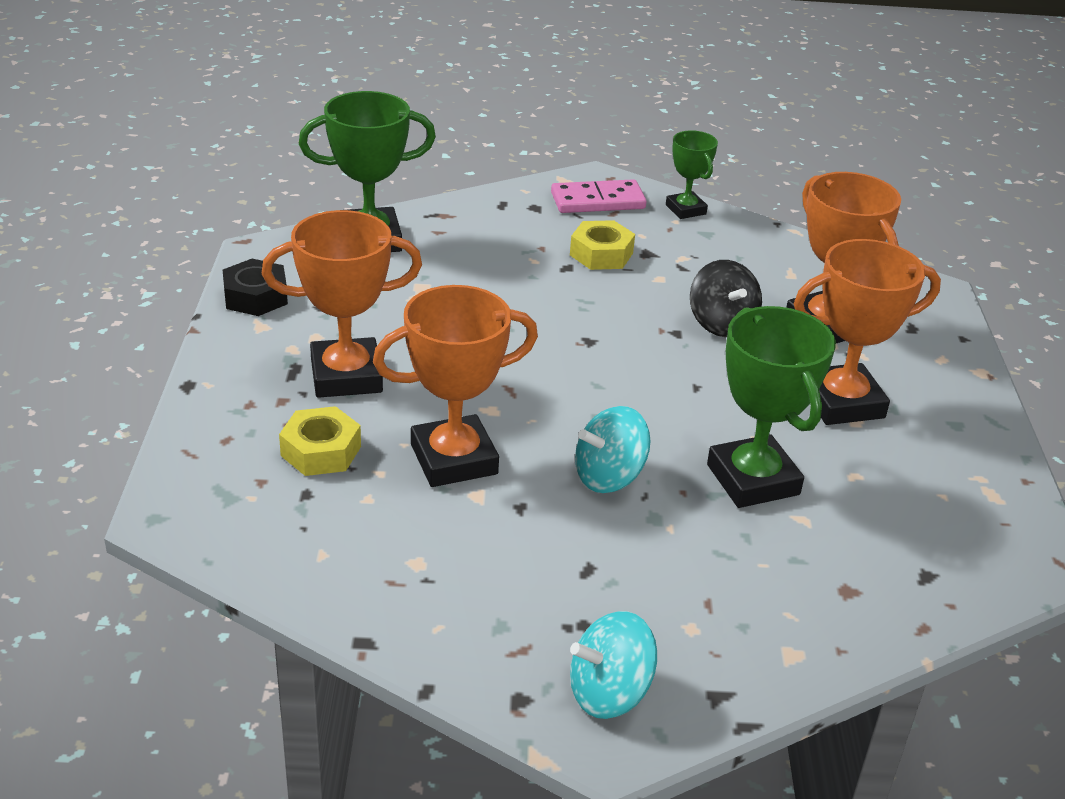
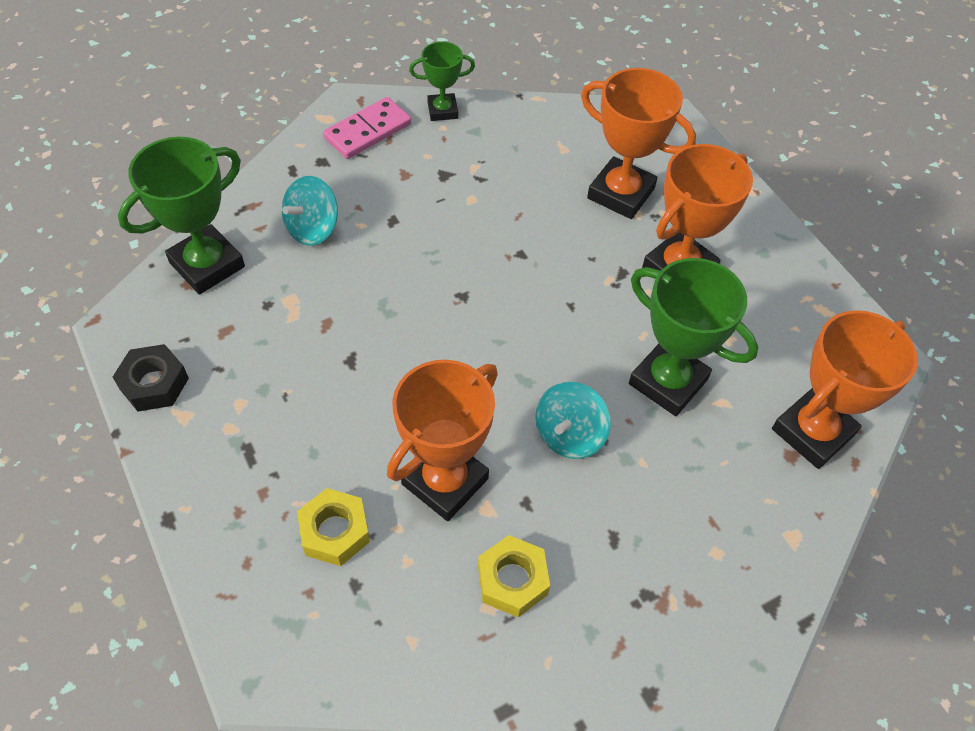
camera: 30 degrees left, 20 degrees up
(346, 376) = (297, 436): orange trophy -> orange trophy (812, 432)
(601, 254) = (410, 192): yellow nut -> yellow nut (512, 580)
(609, 693) = (703, 649): turquoise spinning top -> turquoise spinning top (313, 228)
(685, 209) = (442, 110): green trophy -> green trophy turned 45 degrees counterclockwise
(721, 324) = (547, 228): black spinning top -> none

